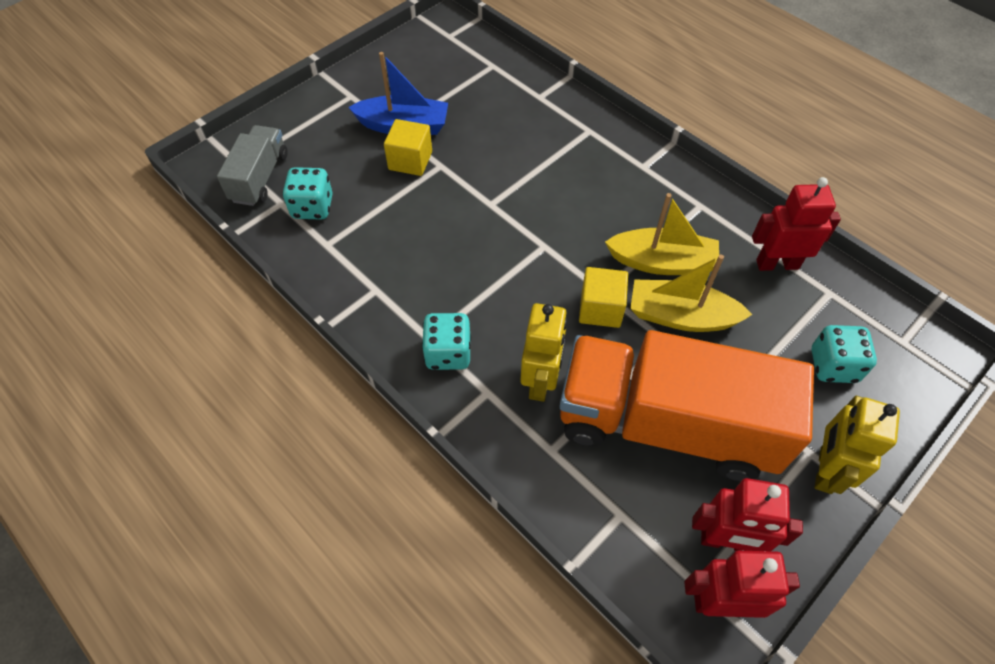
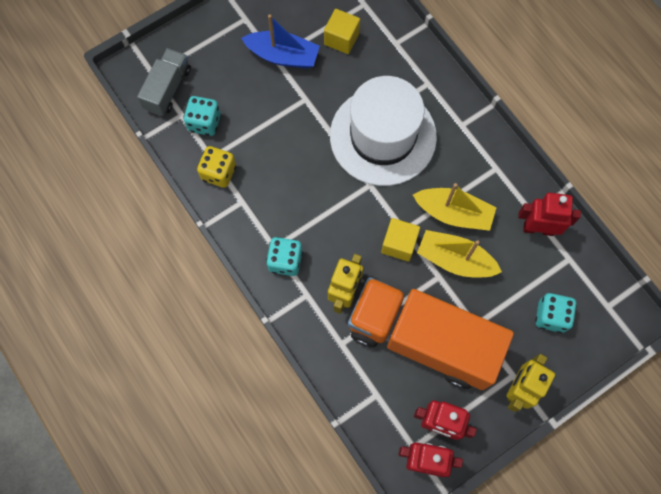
camera: 10 degrees right, 15 degrees up
(339, 260) = (219, 173): none -> yellow dice
(410, 160) = (283, 91): yellow cube -> yellow cube (341, 39)
(547, 191) = (383, 136): none -> white hat

